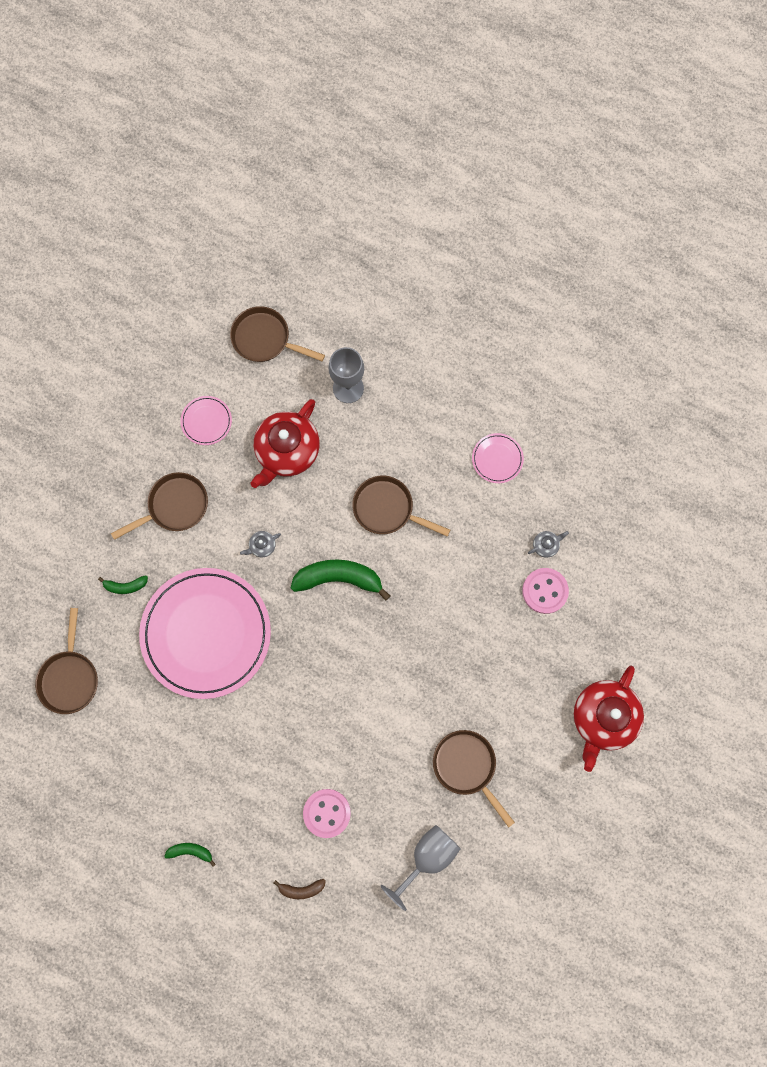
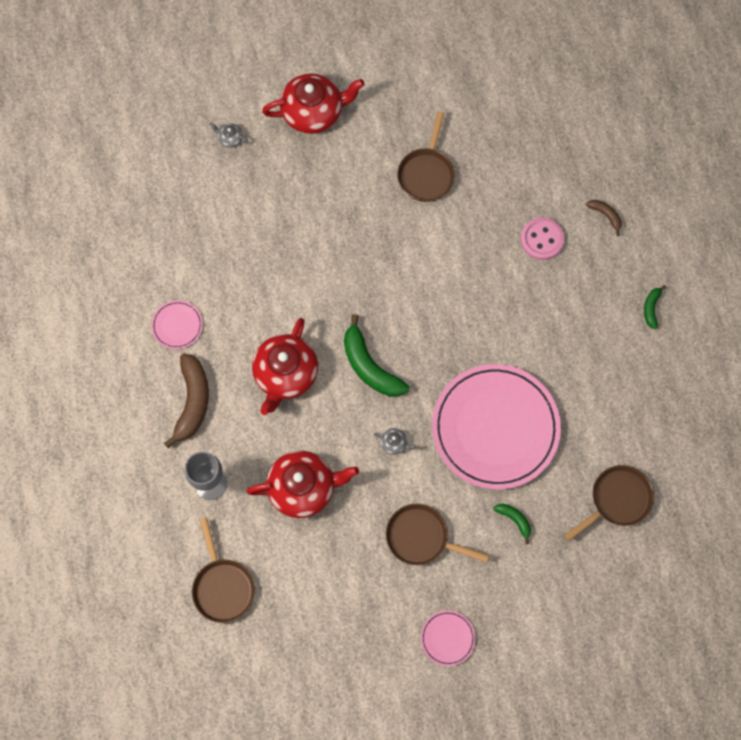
camera: 130 degrees left, 5 degrees down
(190, 851) = (651, 308): green banana -> green banana turned 45 degrees clockwise
(206, 421) = (332, 573): pink plate -> pink plate (447, 638)
(387, 509) = (285, 374): brown pan -> red teapot
(424, 423) = (192, 402): none -> brown banana
(427, 857) = (510, 153): grey goblet -> none
(545, 545) = (218, 240): grey teapot -> grey teapot (230, 138)
(545, 591) = (254, 216): pink button -> none

